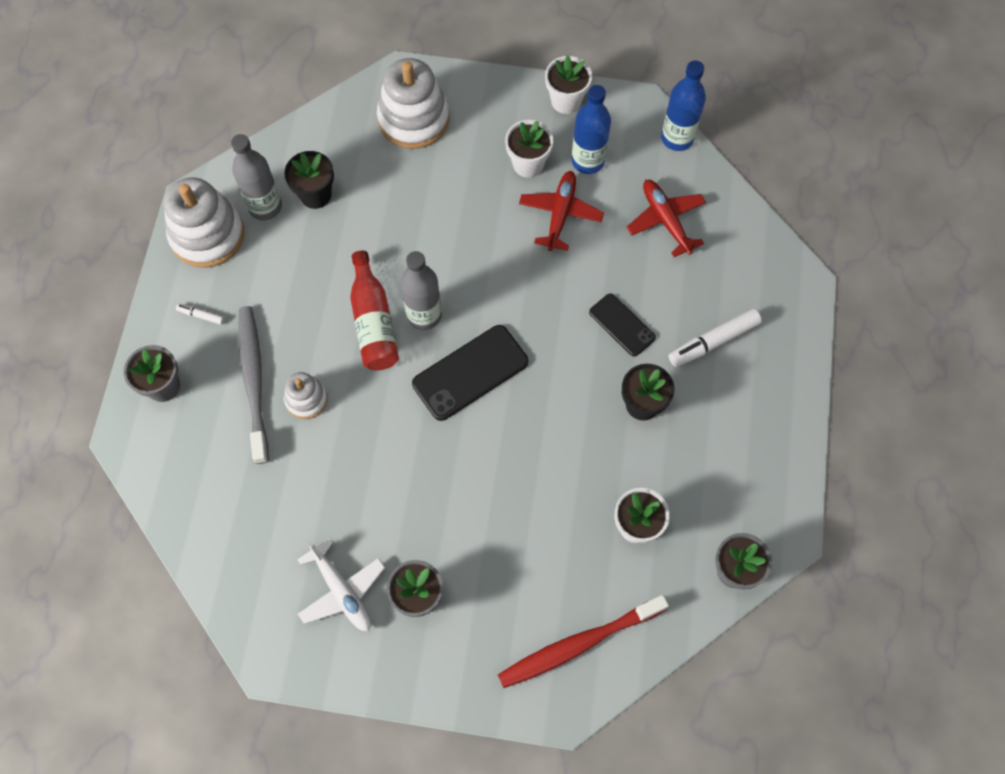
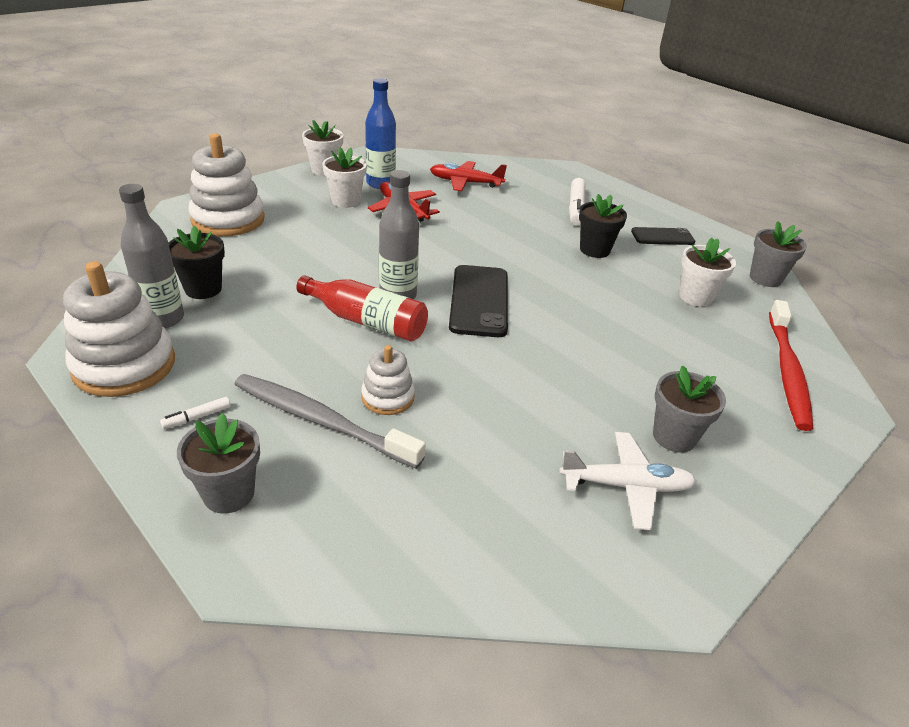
camera: 55 degrees left, 30 degrees down
(622, 325) = (522, 229): black phone -> black phone (662, 237)
(677, 138) = (414, 155): blue bottle -> none

